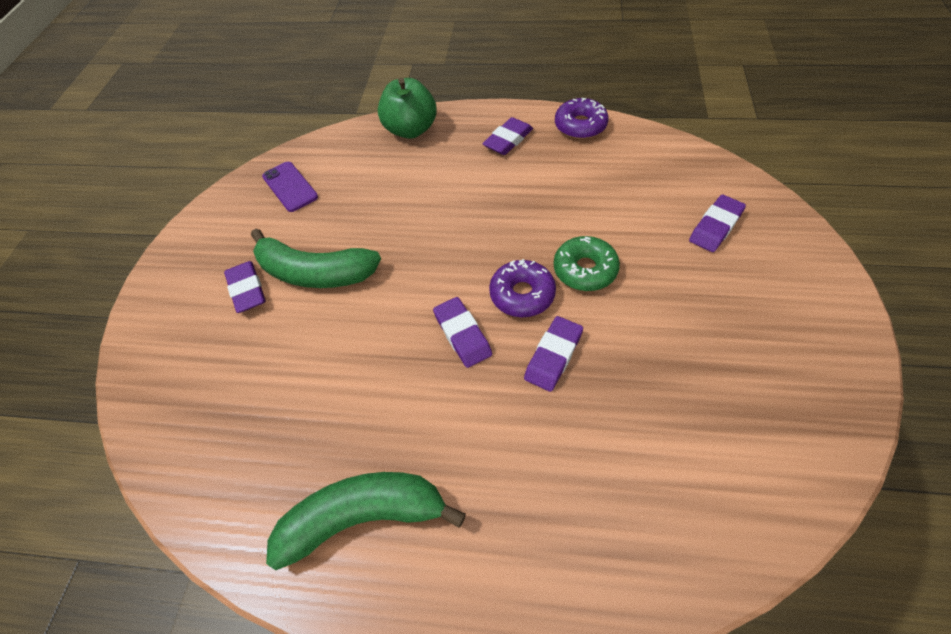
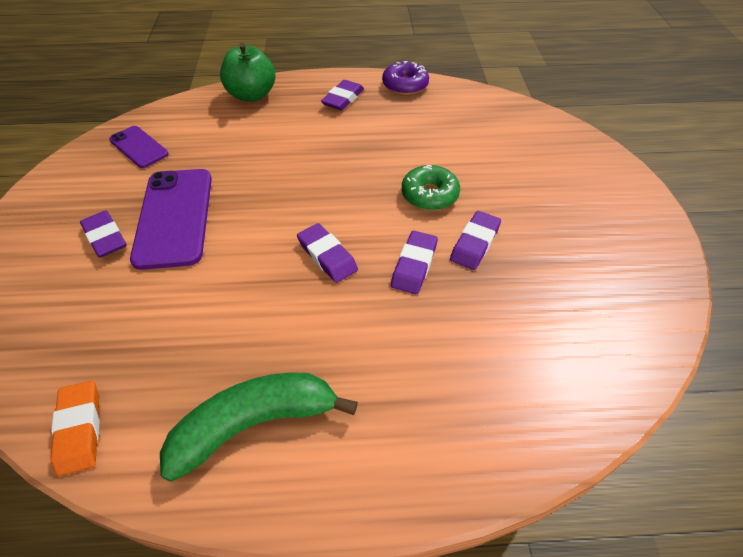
camera: 15 degrees left, 5 degrees down
(202, 497) = (79, 429): none -> orange eraser
(315, 273) = (174, 217): green banana -> purple phone
(522, 294) = (377, 219): purple donut -> none
(715, 227) = (533, 154): purple eraser -> purple eraser (475, 243)

